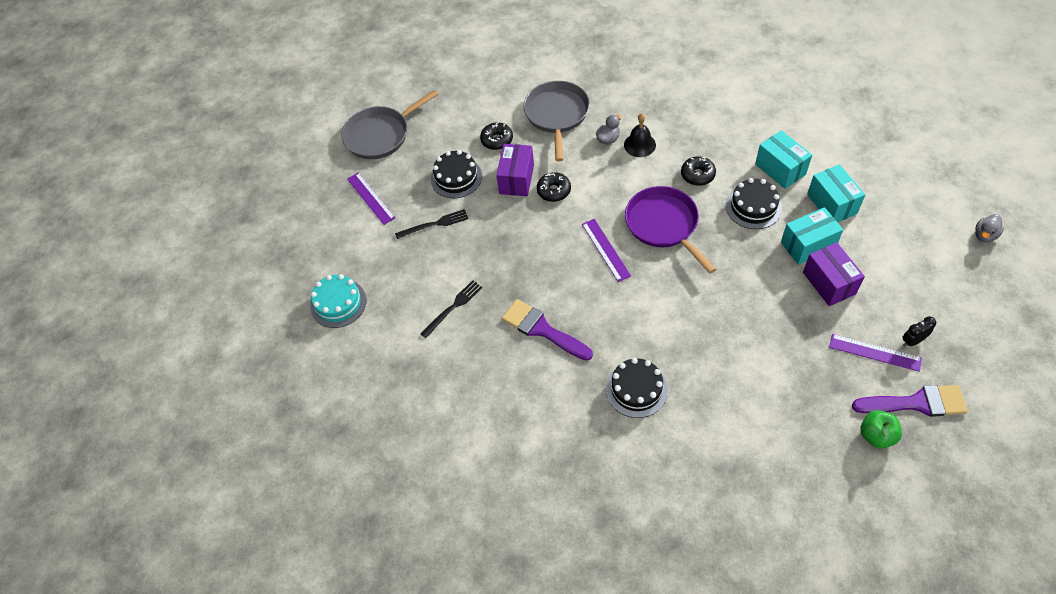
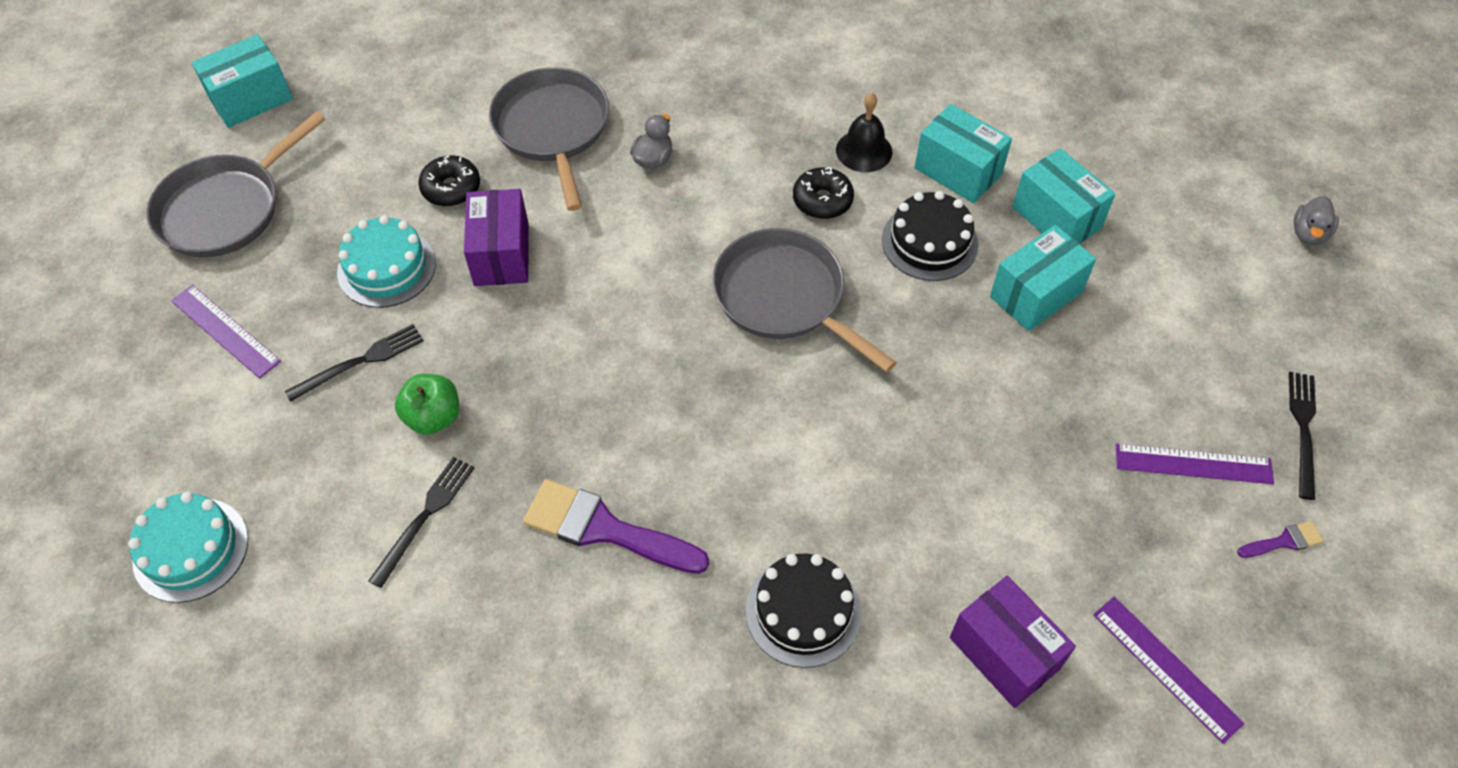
camera: 20 degrees left, 0 degrees up
(402, 78) = (251, 99): none -> turquoise box
(456, 177) = (386, 268): black cake -> turquoise cake
(554, 191) = (574, 265): black donut -> none
(605, 250) = (691, 358): purple ruler -> purple ruler (1166, 668)
(639, 145) = (710, 162): black bell -> black bell (864, 151)
(663, 225) = (783, 297): purple pan -> grey pan
(829, 283) = (1087, 355): purple box -> purple box (1004, 653)
(876, 435) = (1236, 614): green apple -> green apple (433, 417)
(912, 341) = (1248, 432): black clock -> none
(916, 403) = (1284, 541): purple brush -> purple brush, size x0.46
(946, 345) = (1303, 429): none -> black fork

